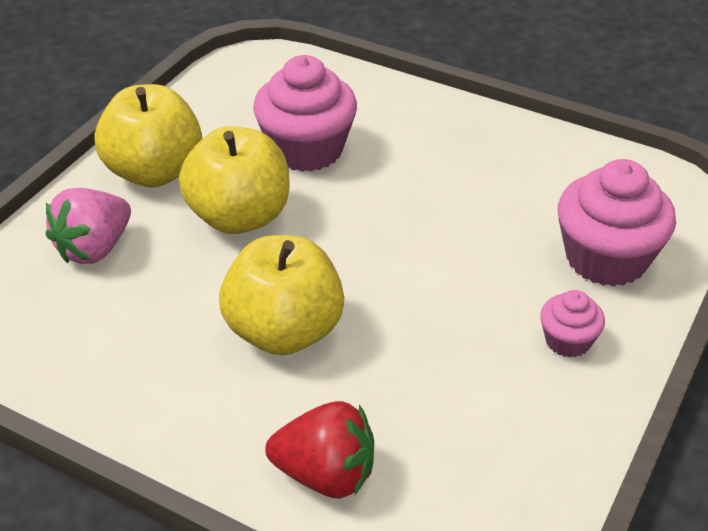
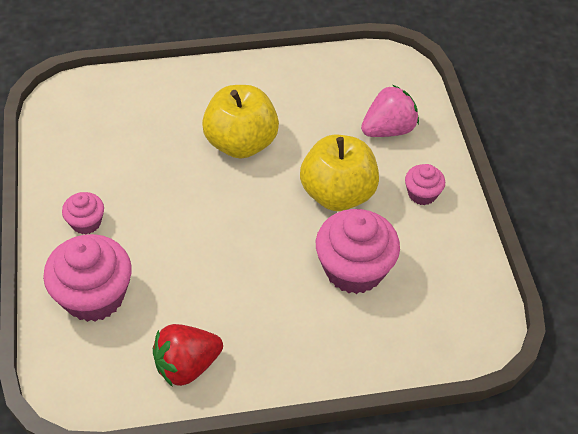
camera: 140 degrees right, 10 degrees up
(94, 248) = (388, 129): pink strawberry -> pink strawberry turned 60 degrees clockwise
(154, 172) = (422, 194): yellow apple -> pink cupcake
(326, 475) = (159, 93): red strawberry -> red strawberry (187, 365)

